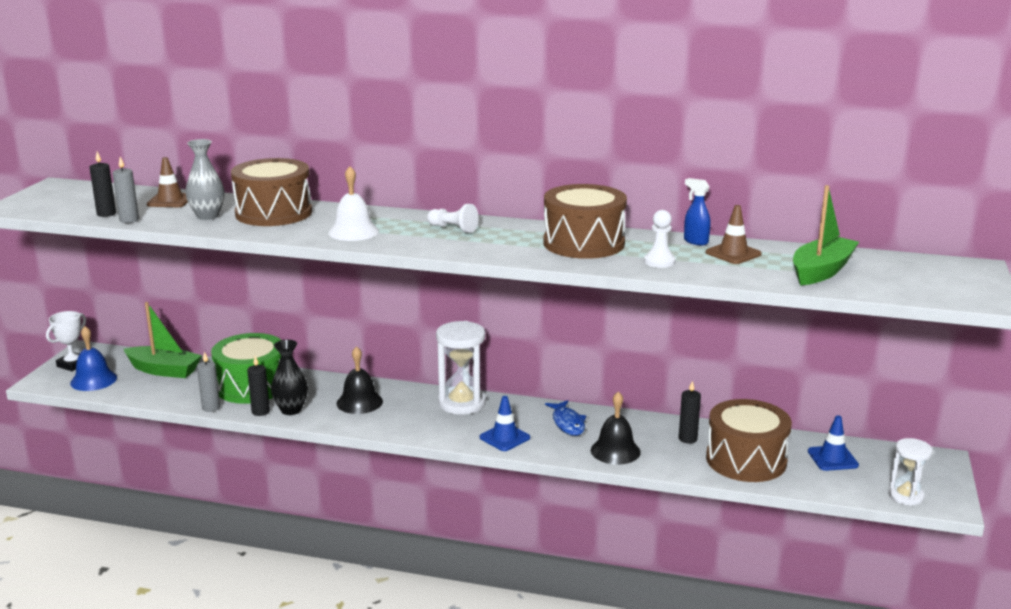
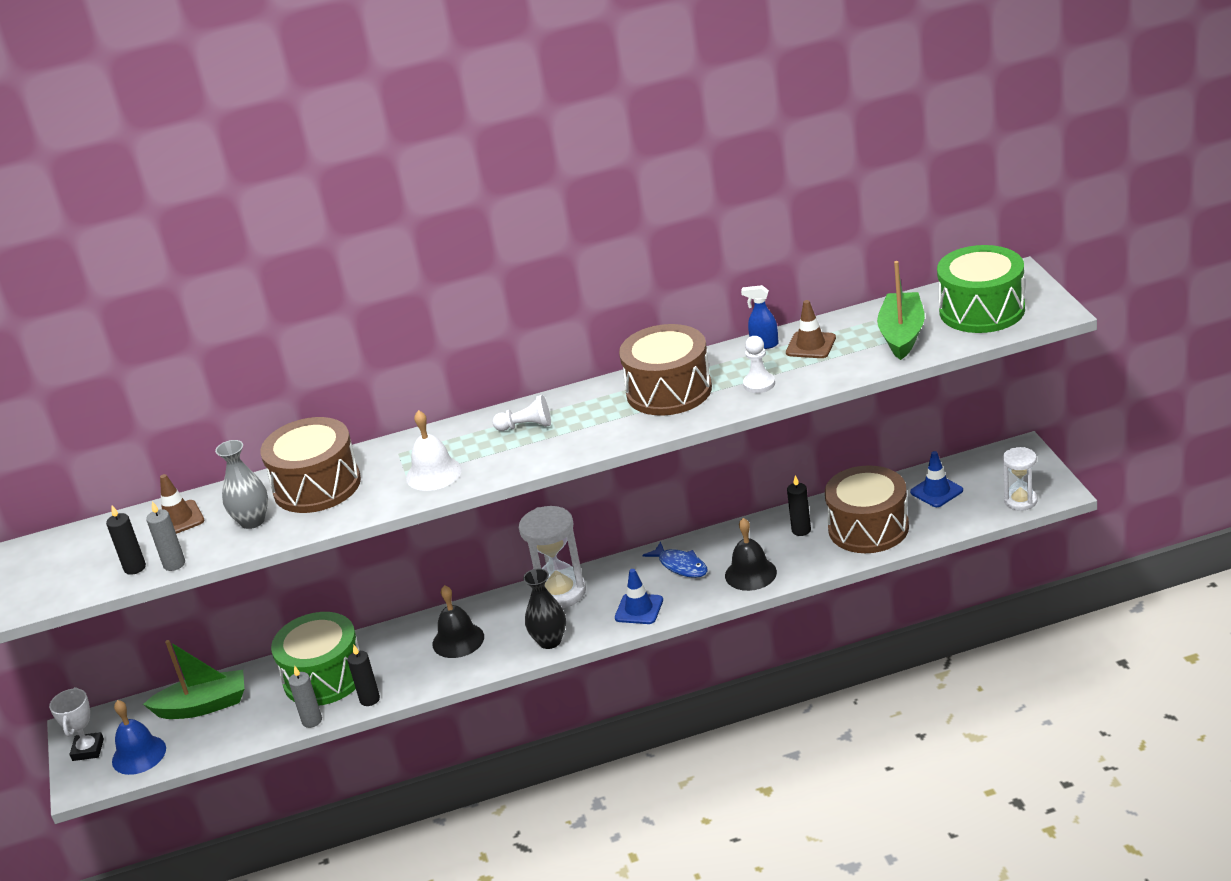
camera: 25 degrees left, 10 degrees up
(291, 410) = (399, 682): black vase -> black vase (550, 641)
(915, 278) = (982, 310): none -> green drum

